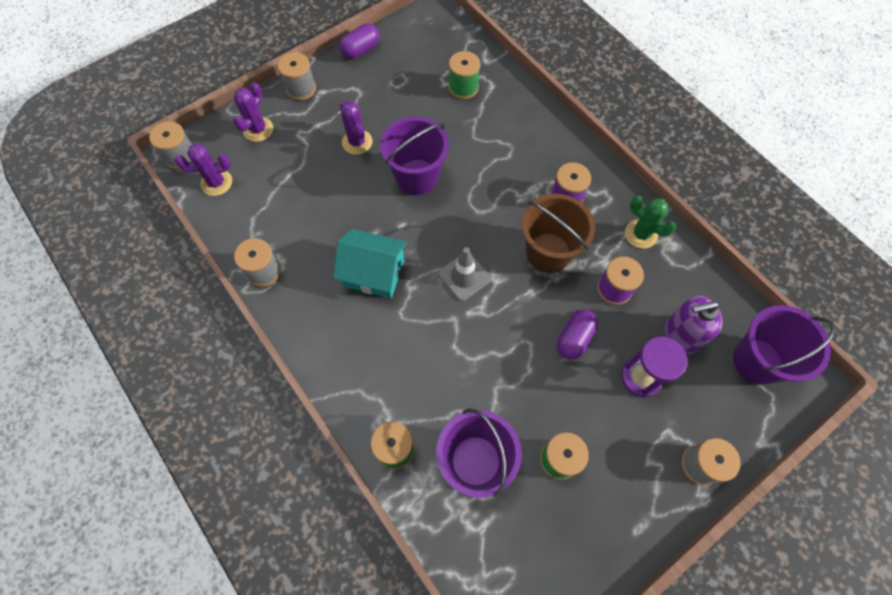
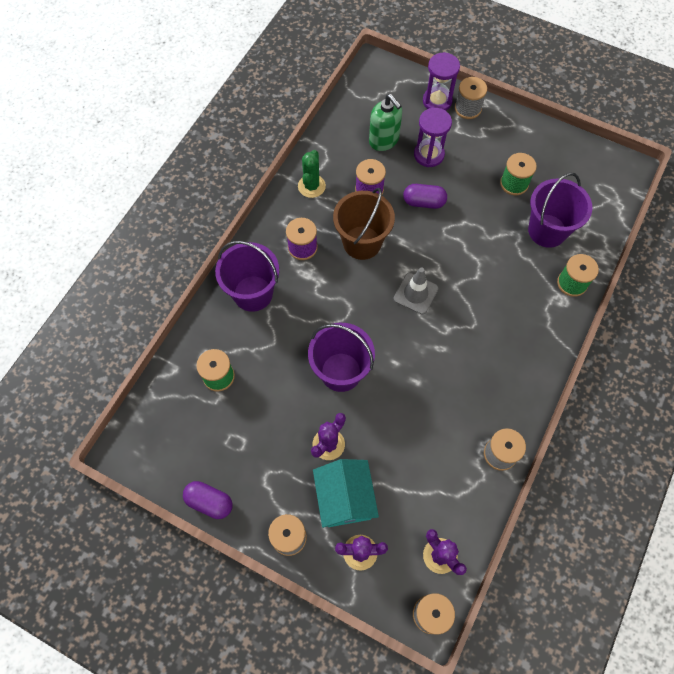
camera: 115 degrees left, 0 degrees up
(374, 273) = (450, 362): turquoise house -> turquoise house (344, 498)
(680, 335) = (384, 140): purple soap dispenser -> green soap dispenser
(725, 430) = (437, 101): none -> purple hourglass
(757, 361) = (377, 94): purple bucket -> purple bucket (253, 293)

